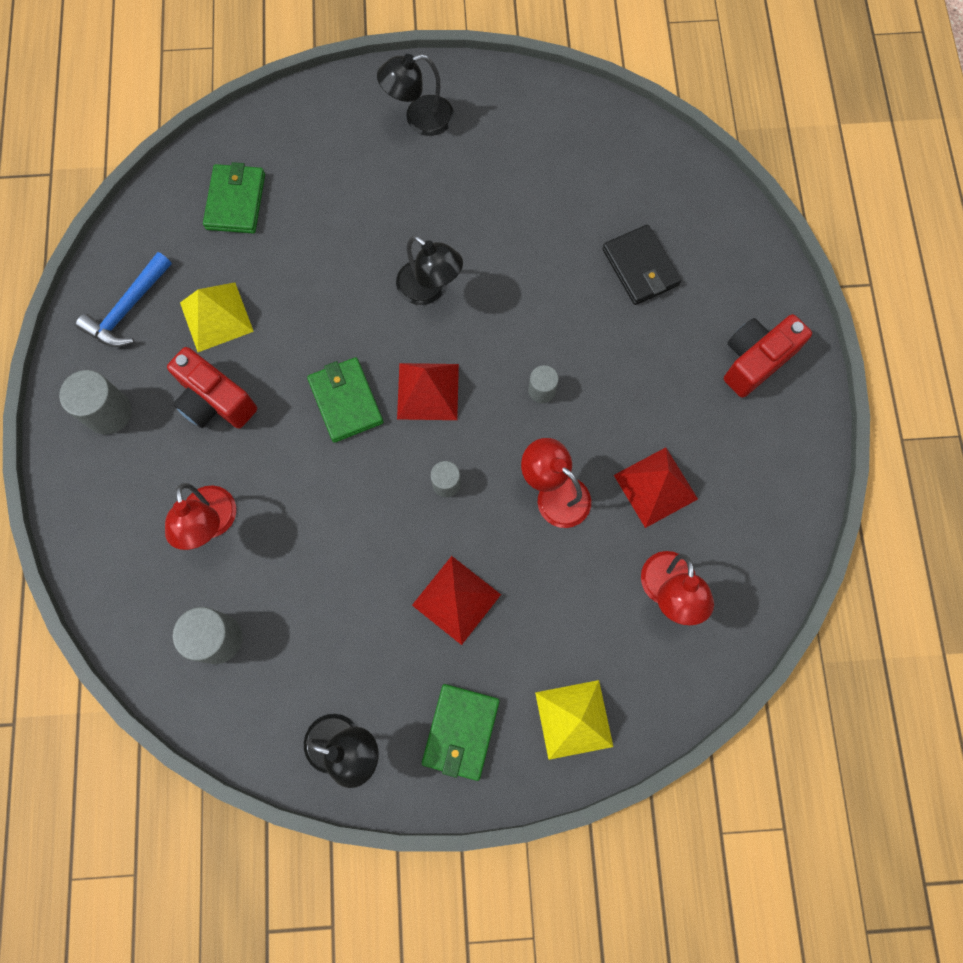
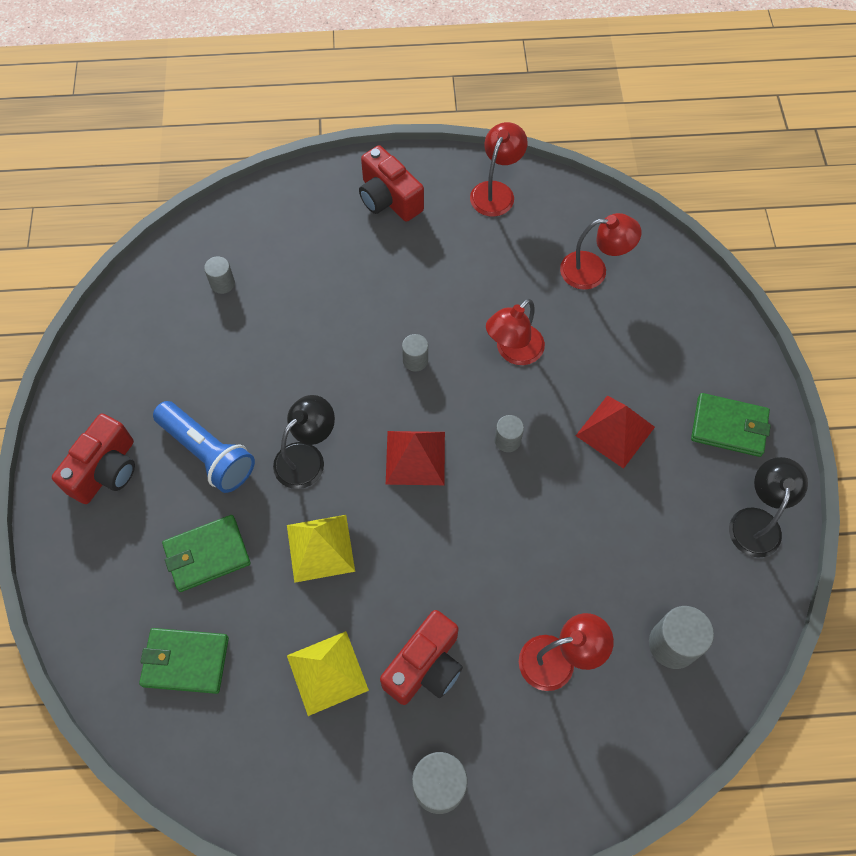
camera: 90 degrees left, 10 degrees down
(128, 309) = (312, 776): blue hammer -> none
(346, 401) = (425, 533): green wallet -> green wallet (207, 554)
(419, 119) = (106, 470): black lamp -> red camera
(435, 202) = (208, 453): none -> blue flashlight
(573, 719) = (706, 341): yellow pyramid -> yellow pyramid (320, 548)
(630, 198) = (222, 283): none -> grey cylinder
(640, 267) = (295, 278): black wallet -> none
(655, 486) = (504, 276): red pyramid -> none
(777, 481) = (496, 191): none -> red lamp

